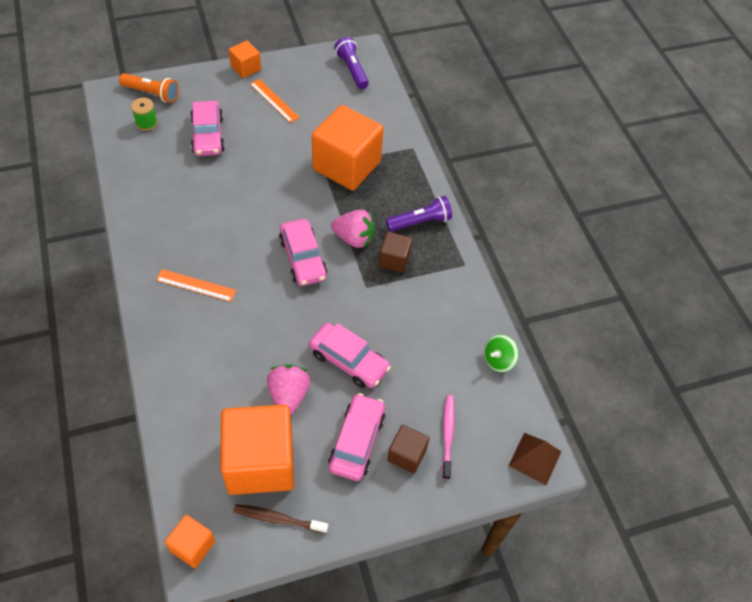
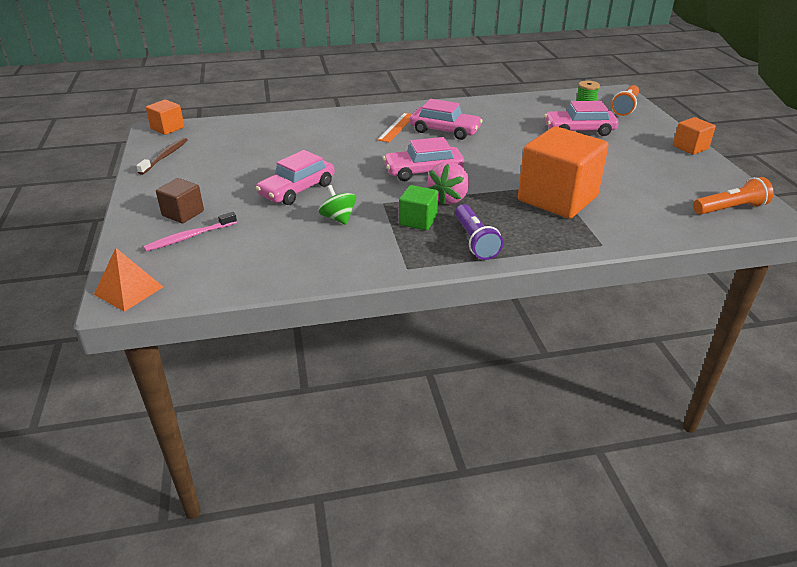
camera: 100 degrees right, 20 degrees down
(260, 462) = (217, 150): orange cube -> none
(274, 100) = (646, 161): orange ruler -> none
(289, 395) = (272, 162): pink strawberry -> none
(352, 70) = (730, 209): purple flashlight -> orange flashlight
(357, 441) = (211, 190): pink car -> pink car (445, 131)
(394, 260) = (418, 220): brown cube -> green cube
(447, 435) = (189, 237): pink toothbrush -> pink toothbrush turned 135 degrees clockwise
(498, 360) = (263, 279): green spinning top -> green spinning top (338, 218)
(535, 458) = (128, 290): brown pyramid -> orange pyramid

